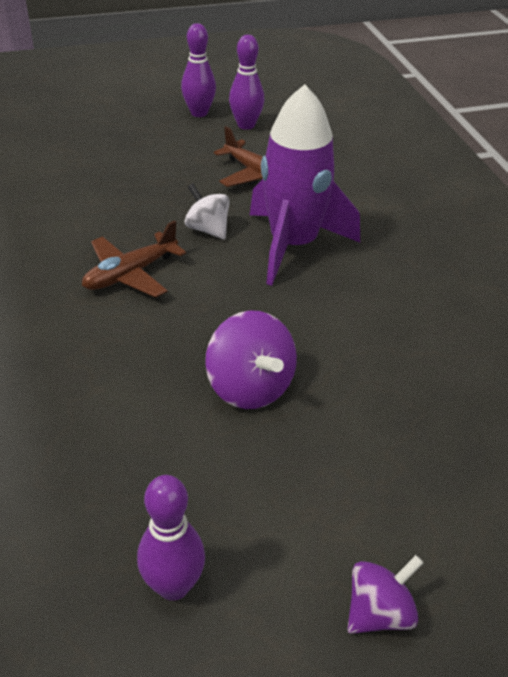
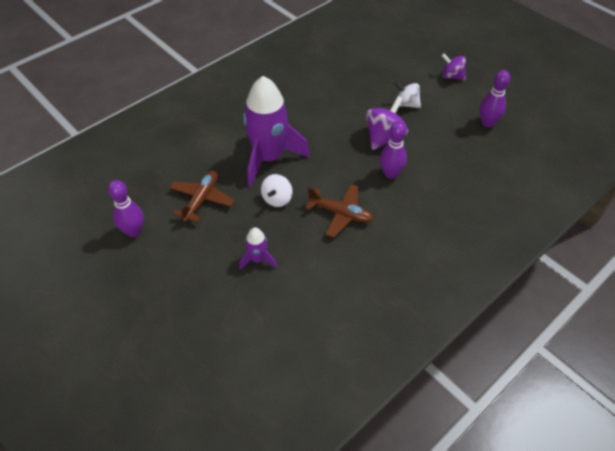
camera: 115 degrees left, 10 degrees up
(126, 189) = (258, 259): none -> purple rocket
(199, 113) = (126, 268): purple bowling pin -> purple bowling pin (390, 173)
(323, 465) = (406, 104): none -> white spinning top

